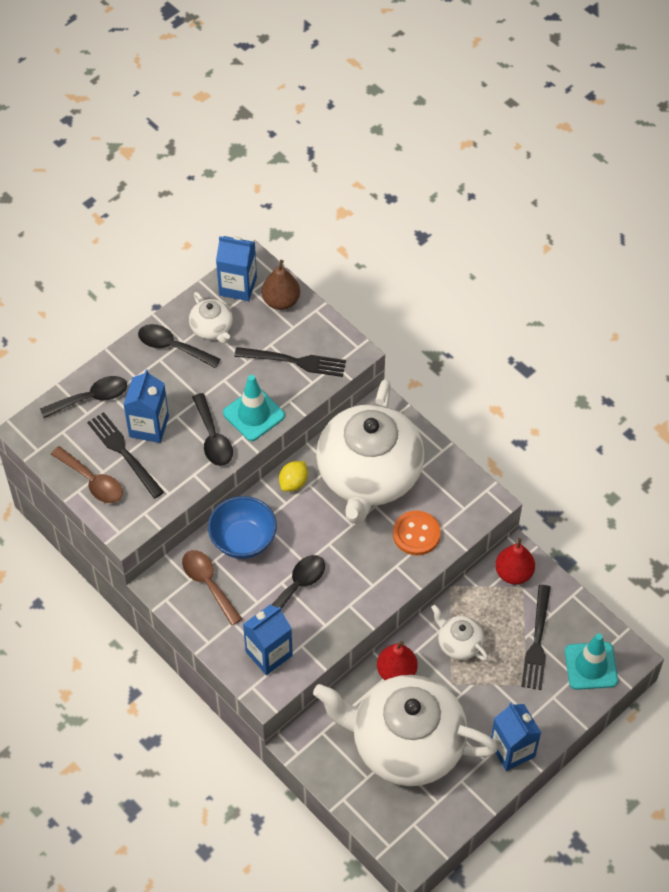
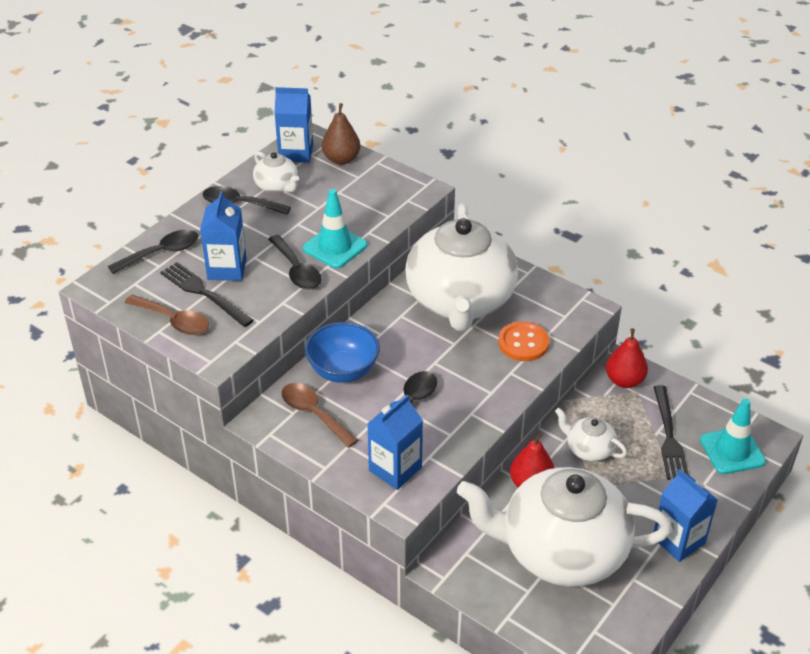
camera: 10 degrees left, 15 degrees down
(293, 483) = (384, 316): yellow lemon -> none
(295, 361) = (367, 202): black fork -> none

